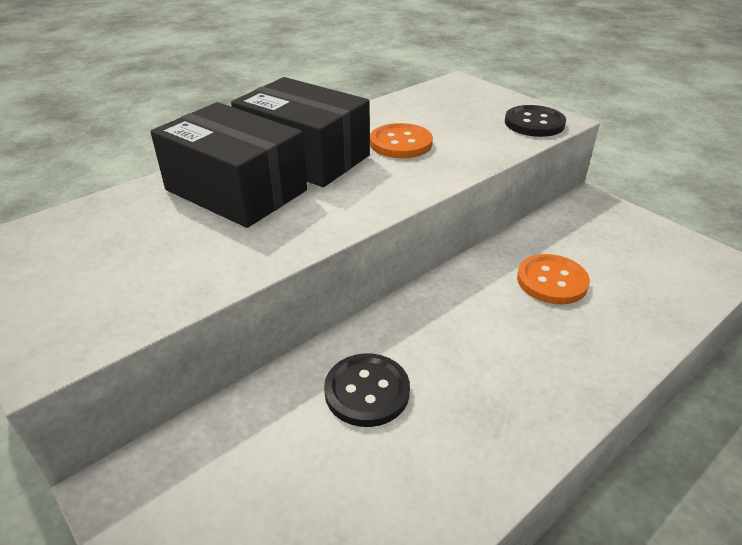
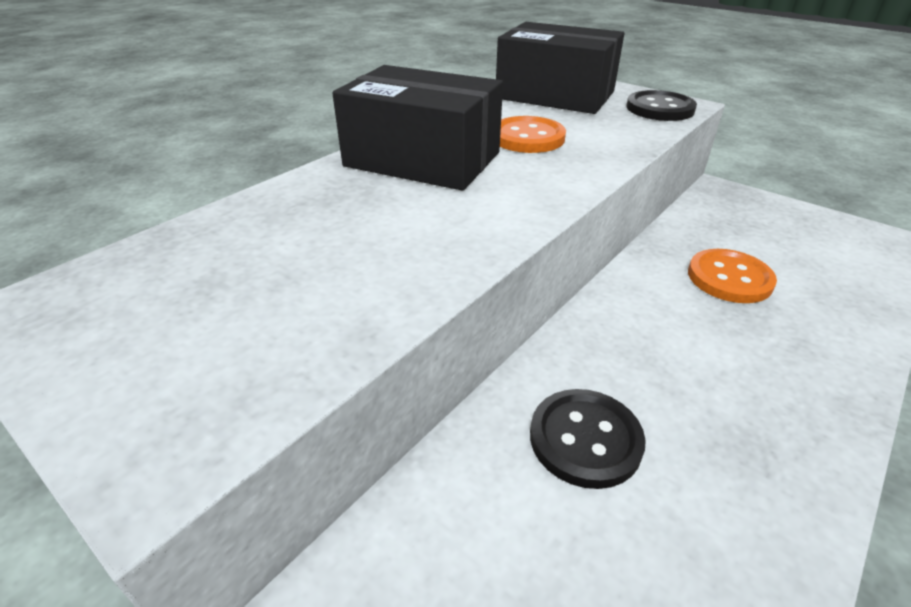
camera: 10 degrees left, 0 degrees up
(236, 190) = (355, 203): black box -> black box (555, 95)

